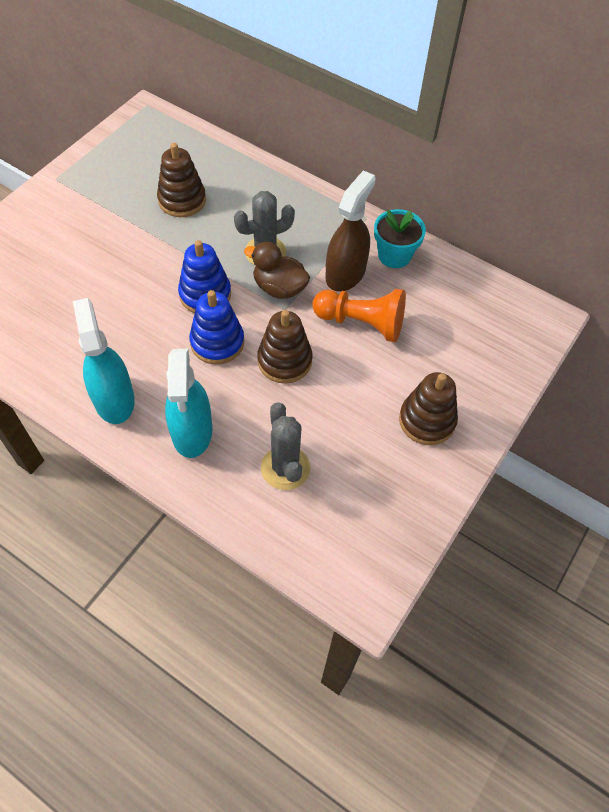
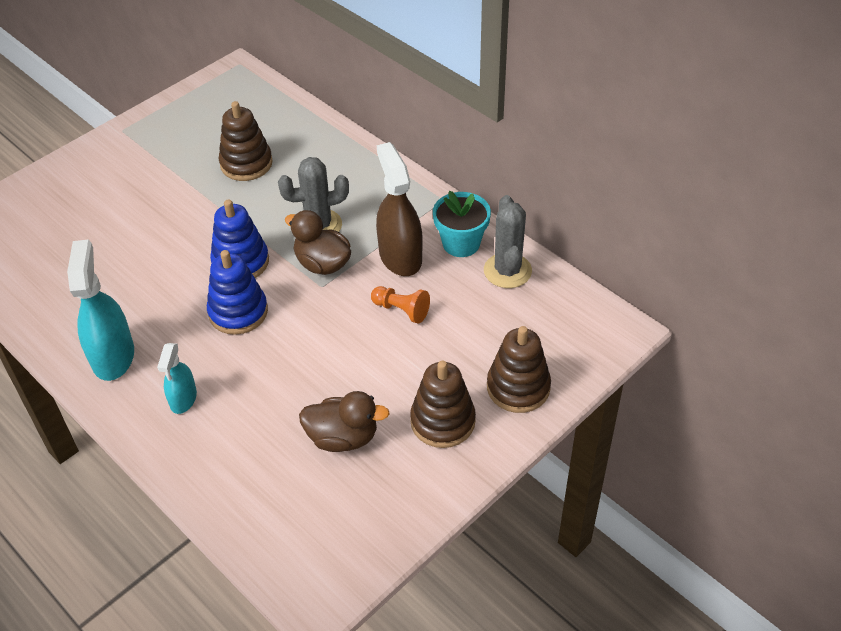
camera: 15 degrees right, 10 degrees down
(192, 431) = (183, 399): turquoise spray bottle -> turquoise spray bottle, size x0.58
(284, 361) = (304, 339): brown stacking toy -> brown stacking toy (518, 387)
(285, 468) = (270, 449): grey cactus -> grey cactus (507, 271)
(345, 273) = (400, 256): brown spray bottle -> brown spray bottle turned 60 degrees counterclockwise
(346, 448) = (343, 437): none -> brown duck
(361, 323) = (401, 310): orange pawn -> orange pawn, size x0.58

